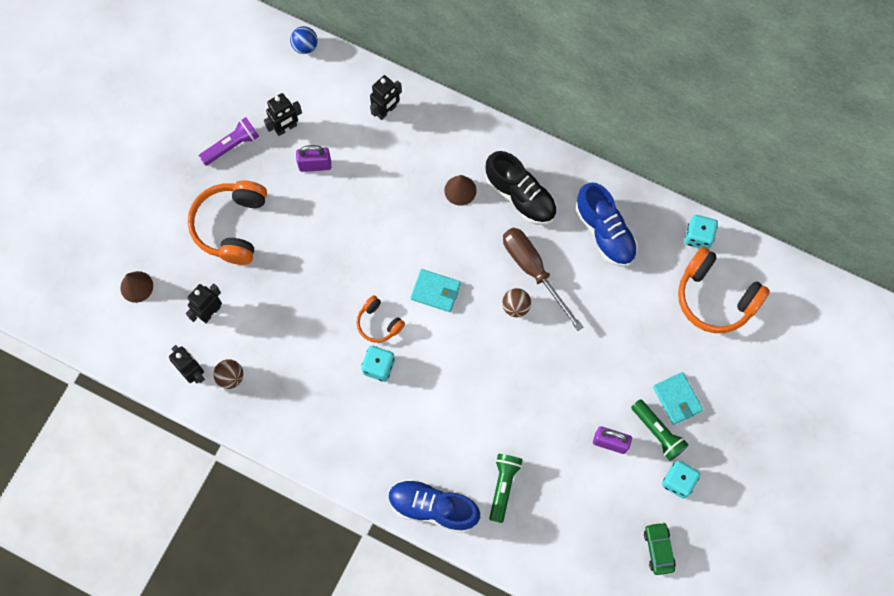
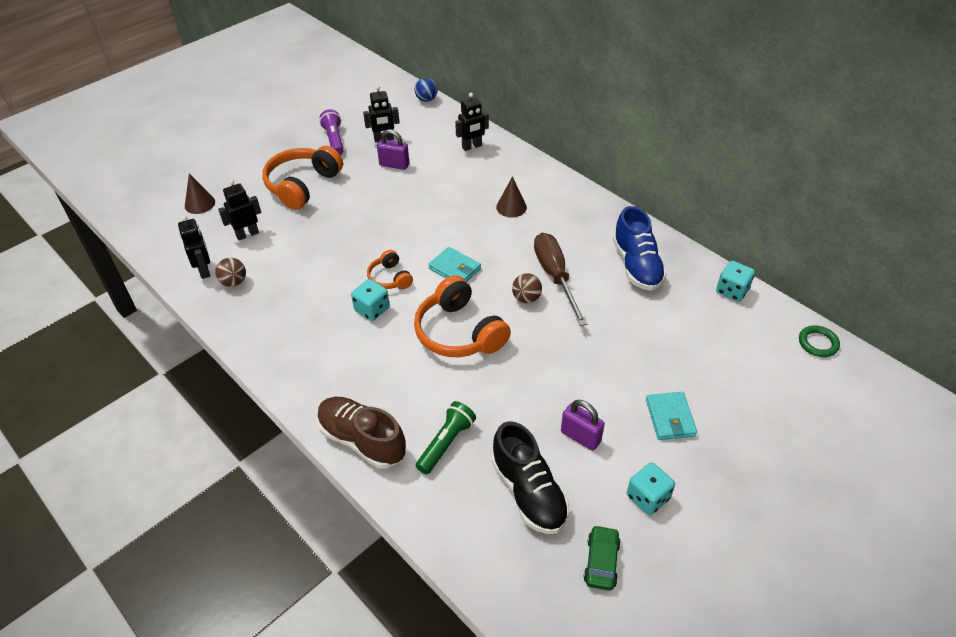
camera: 20 degrees right, 25 degrees down
(231, 146) = (334, 140): purple flashlight -> purple flashlight turned 90 degrees counterclockwise
(433, 507) = (362, 440): blue shoe -> brown shoe
(520, 196) = (565, 223): black shoe -> black shoe (528, 492)
(658, 432) = (638, 442): green flashlight -> none
(715, 298) = (737, 342): orange headphones -> orange headphones (459, 332)
(783, 276) = (818, 343): none -> green ring

